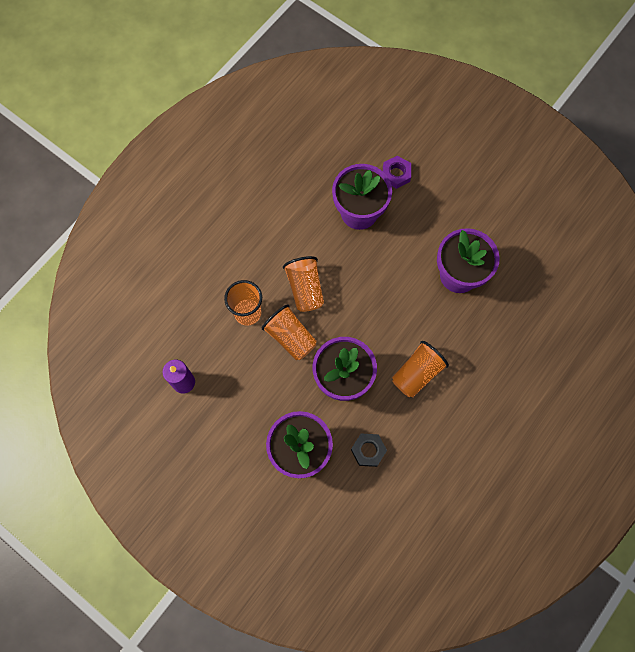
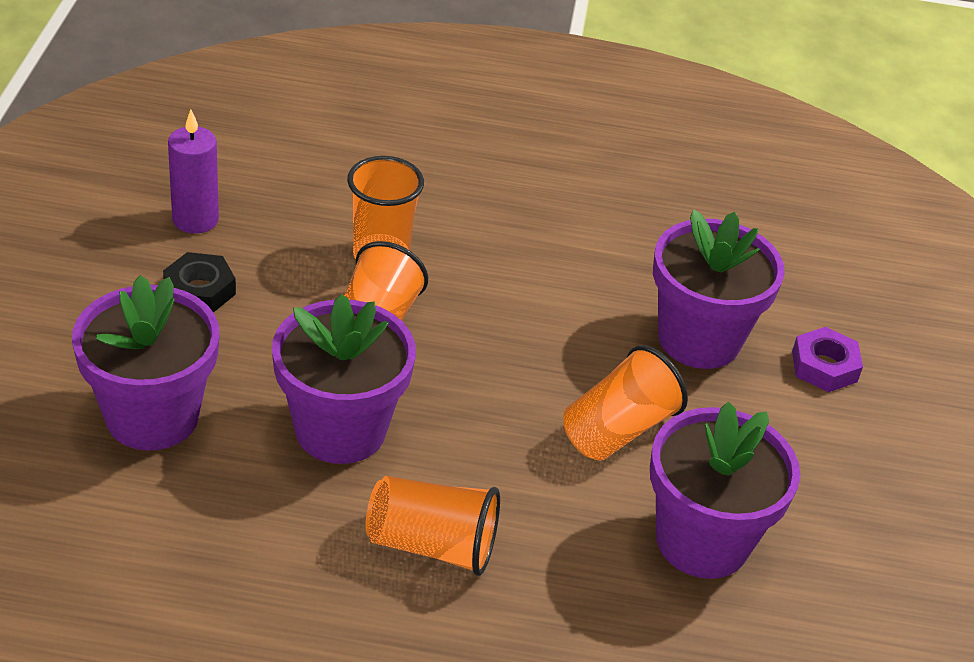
camera: 55 degrees right, 30 degrees down
(305, 289) = (484, 315): orange cup -> orange cup (617, 429)
(368, 450) = (212, 522): black nut -> black nut (199, 290)

